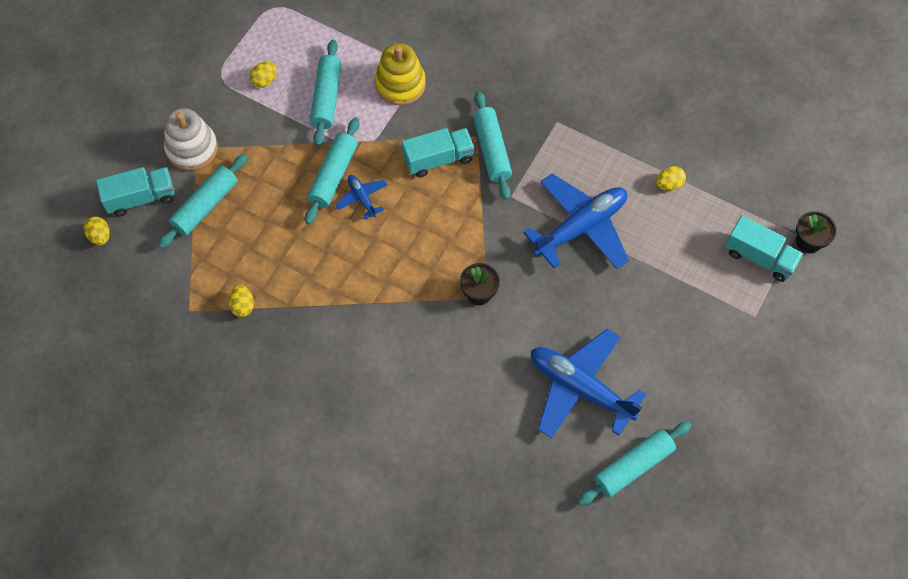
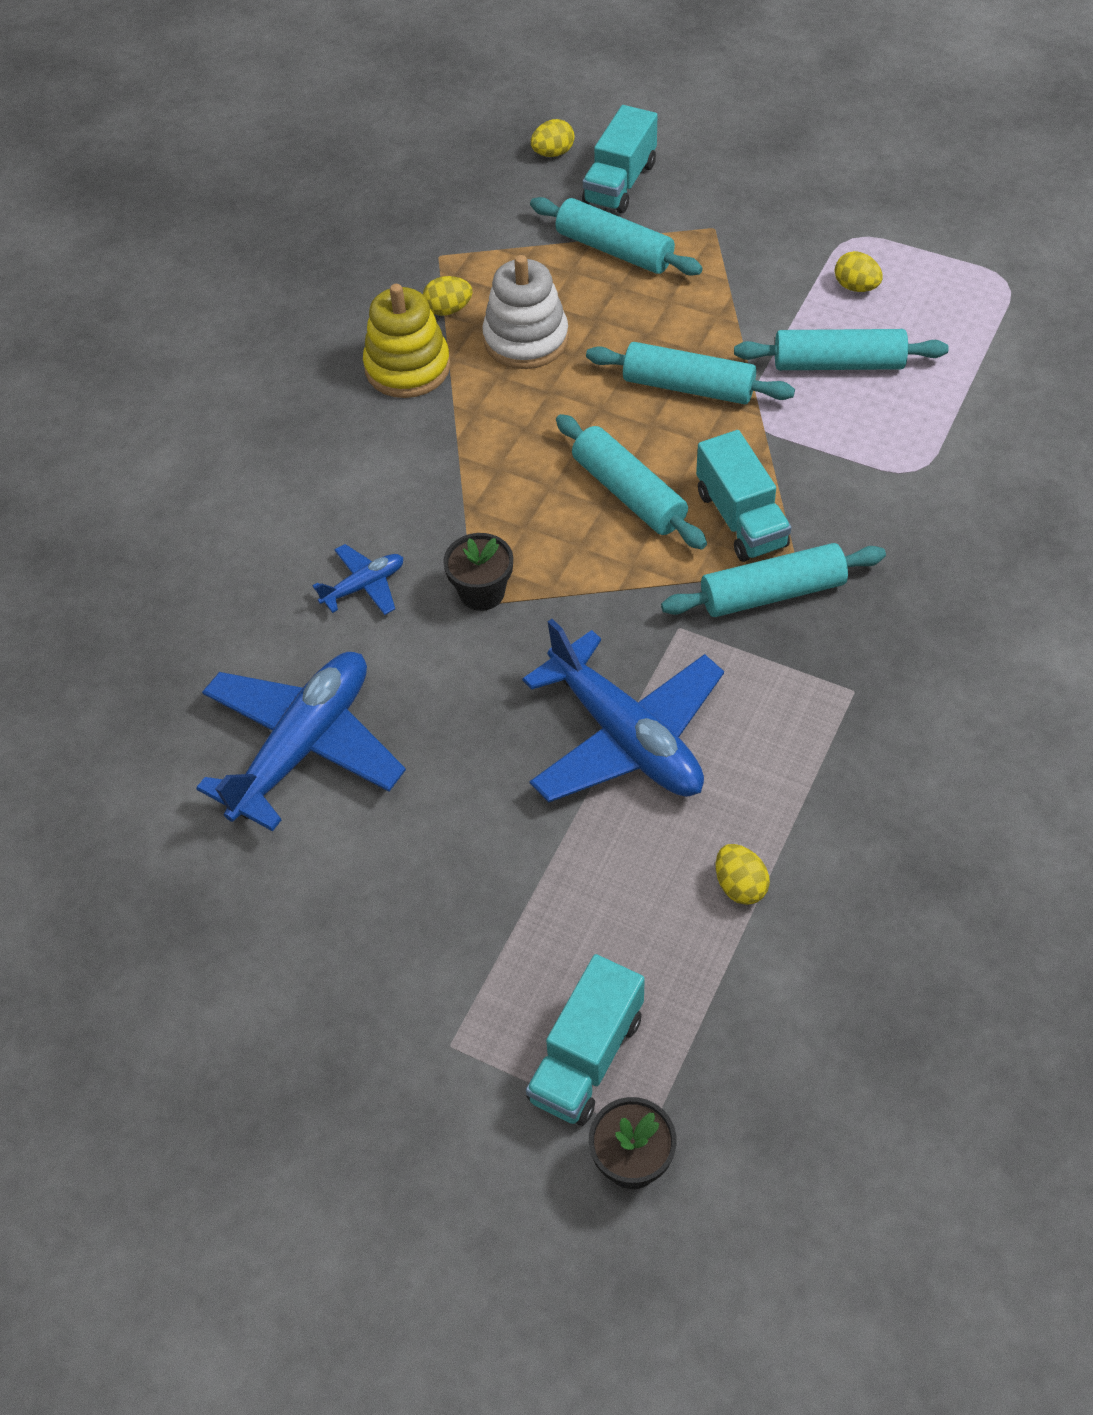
camera: 90 degrees right, 10 degrees down
(141, 198) = (620, 183): turquoise truck -> turquoise truck turned 45 degrees clockwise
(192, 148) = (713, 223): white stacking toy -> white stacking toy (526, 339)
(362, 198) = (650, 426): blue plane -> blue plane (364, 586)
(400, 84) = (887, 455): yellow stacking toy -> yellow stacking toy (407, 367)
(633, 466) = (153, 830): turquoise rolling pin -> turquoise rolling pin (629, 493)

